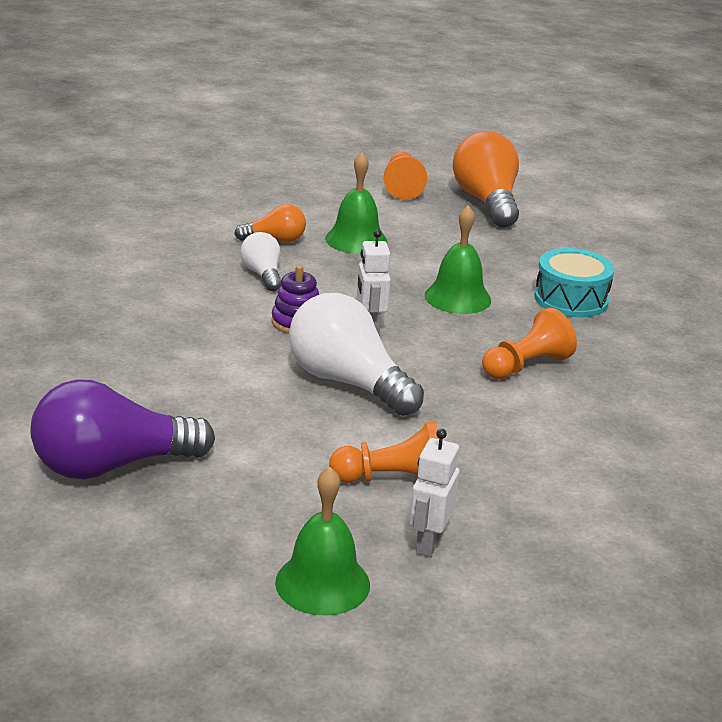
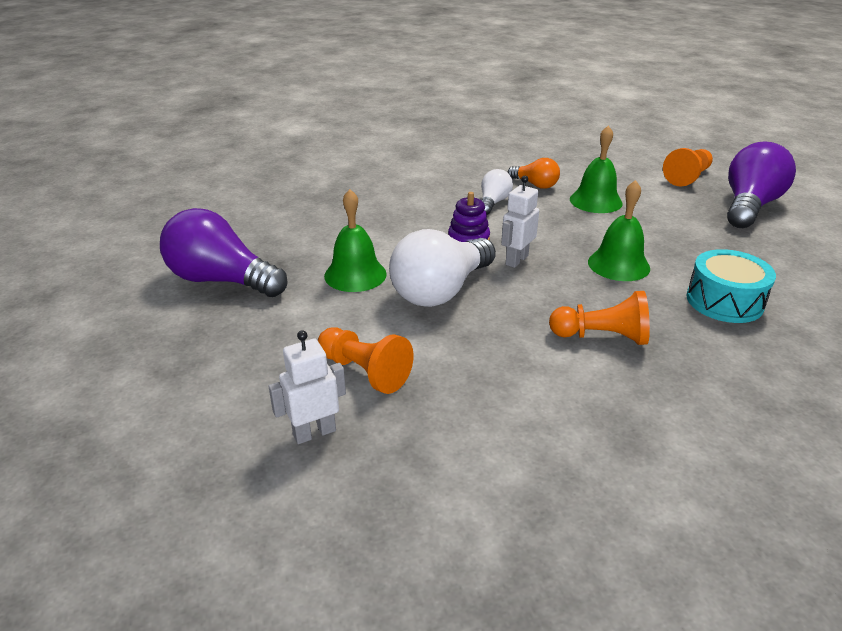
camera: 45 degrees right, 5 degrees up
(322, 583) = (204, 419): green bell -> green bell (355, 274)
(347, 382) = (441, 291): white light bulb -> white light bulb turned 135 degrees counterclockwise
(486, 202) = (749, 206): orange light bulb -> purple light bulb

